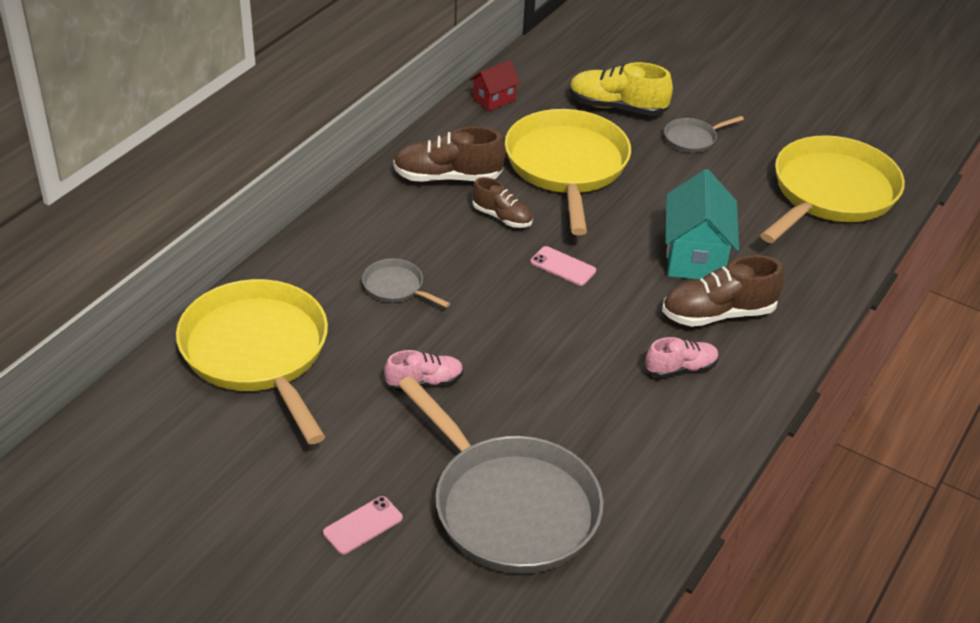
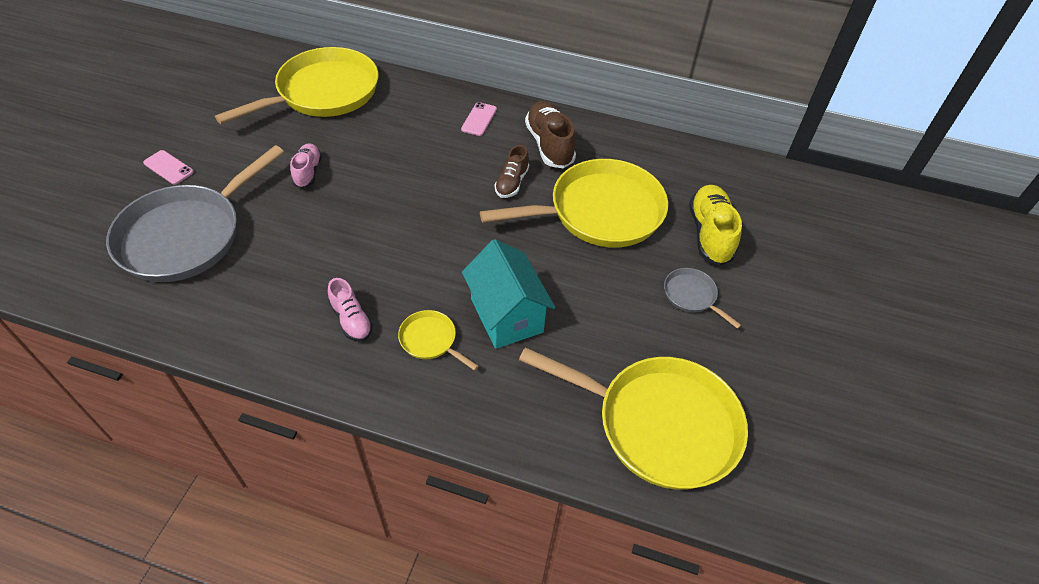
camera: 75 degrees right, 10 degrees up
(396, 287) = (407, 141): grey pan -> none
(424, 382) = (308, 172): pink shoe -> pink shoe turned 150 degrees counterclockwise
(494, 99) = (671, 154): red house -> none
(563, 266) = (462, 227): pink phone -> pink phone (479, 119)
(695, 257) = (506, 315): turquoise house -> turquoise house turned 75 degrees clockwise
(718, 314) = (430, 340): brown shoe -> yellow pan

